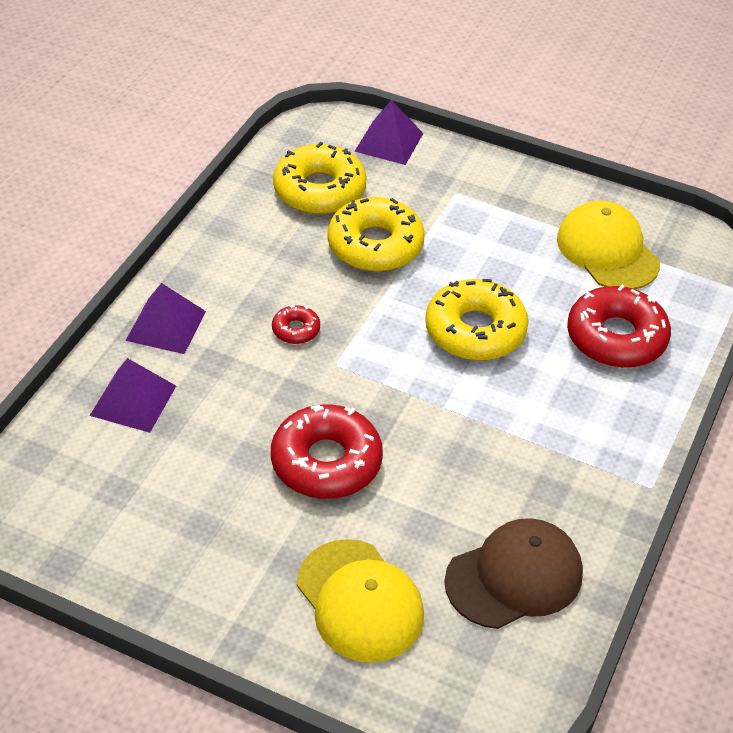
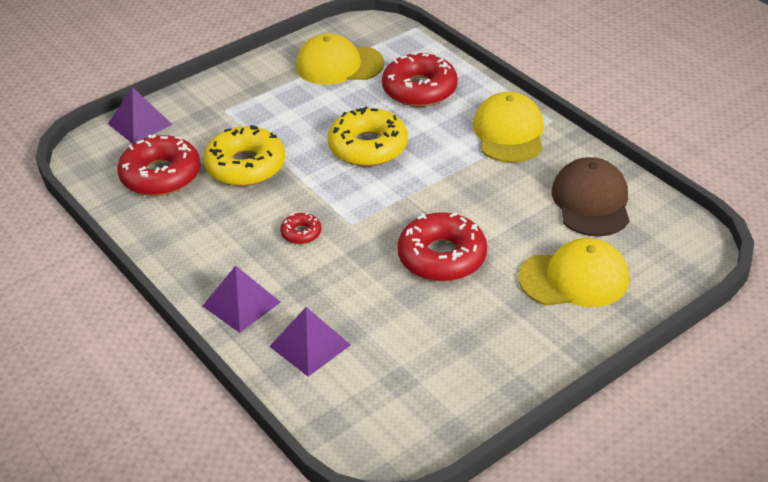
camera: 60 degrees left, 5 degrees down
(319, 190) = (161, 175): yellow donut -> red donut
(594, 451) = (509, 133): none -> yellow cap

